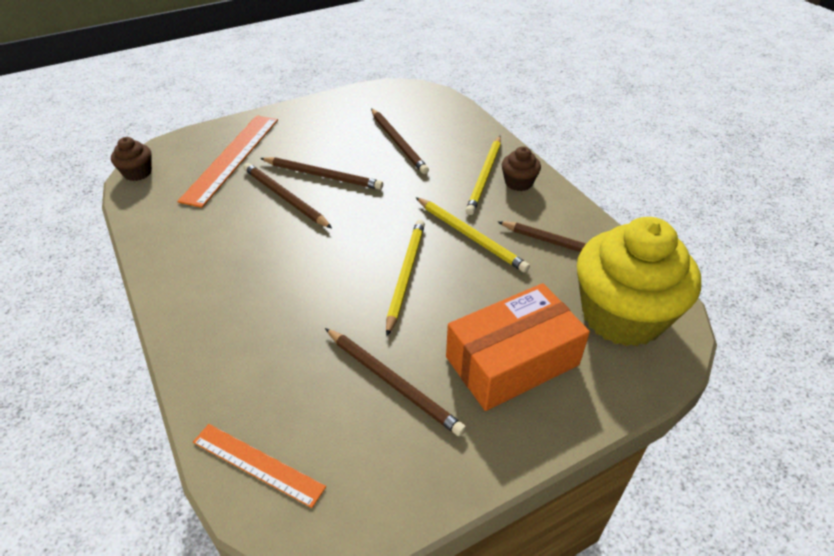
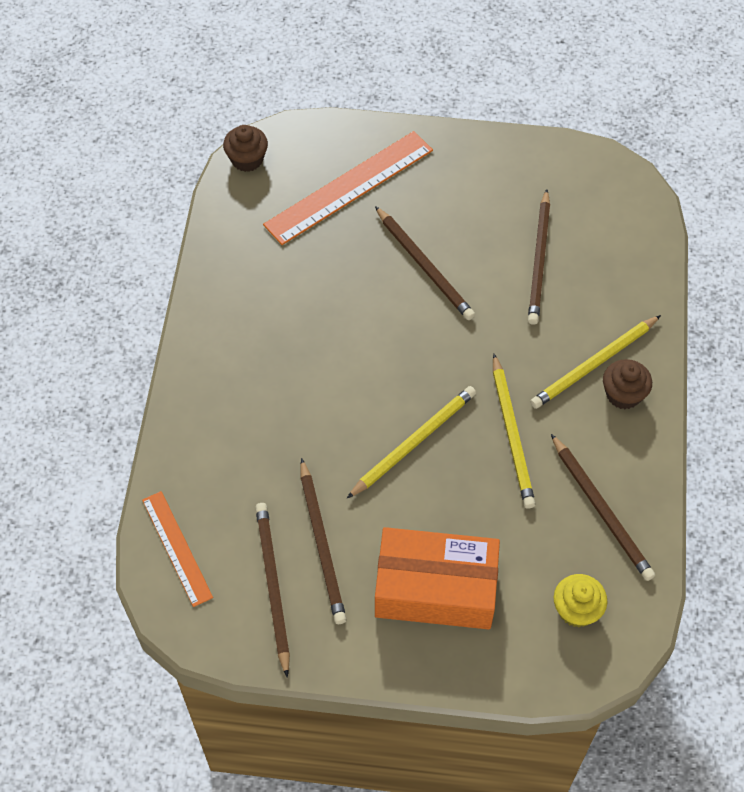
camera: 35 degrees right, 15 degrees up
(285, 198) = (367, 277): brown pencil -> brown pencil (273, 587)
(622, 315) = (576, 610): yellow cupcake -> yellow cupcake, size x0.43

